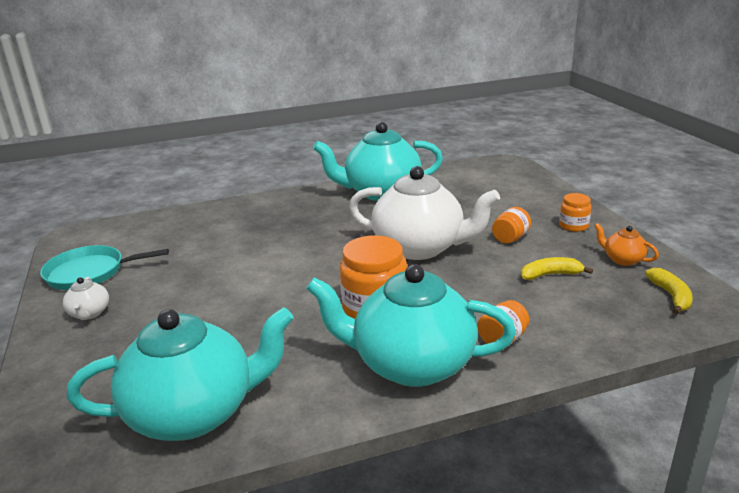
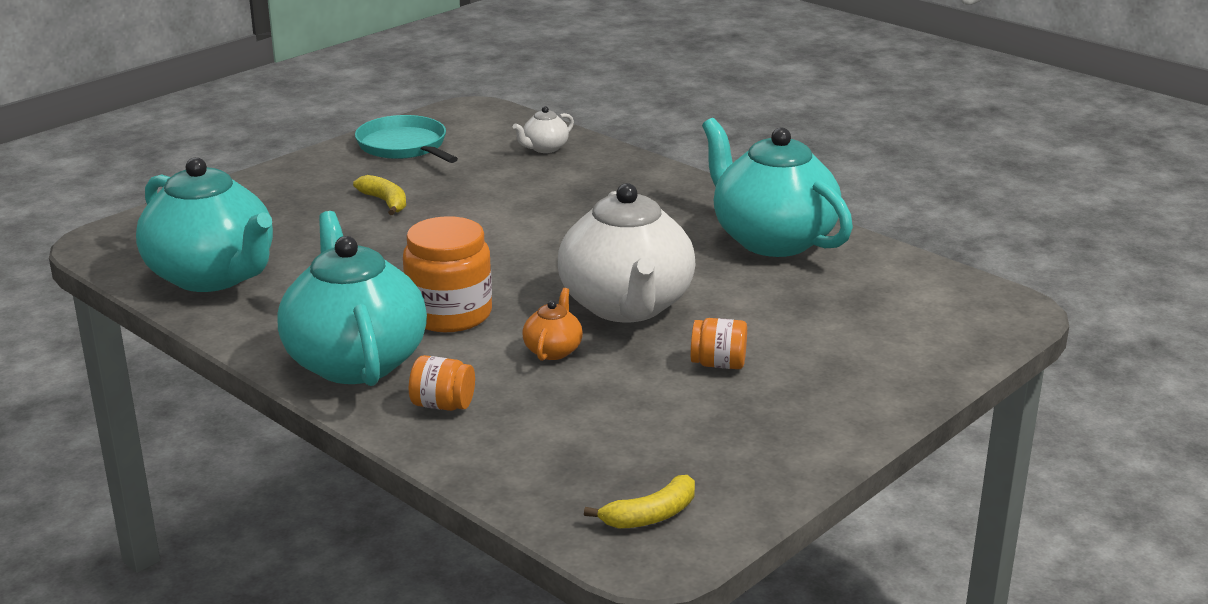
camera: 60 degrees right, 0 degrees up
(89, 313) = (332, 175): white teapot -> white teapot (544, 148)
(550, 275) = (633, 412): yellow banana -> yellow banana (385, 202)
(573, 226) = (814, 408): orange jar -> none
(622, 259) = (734, 464): orange teapot -> orange teapot (553, 350)

